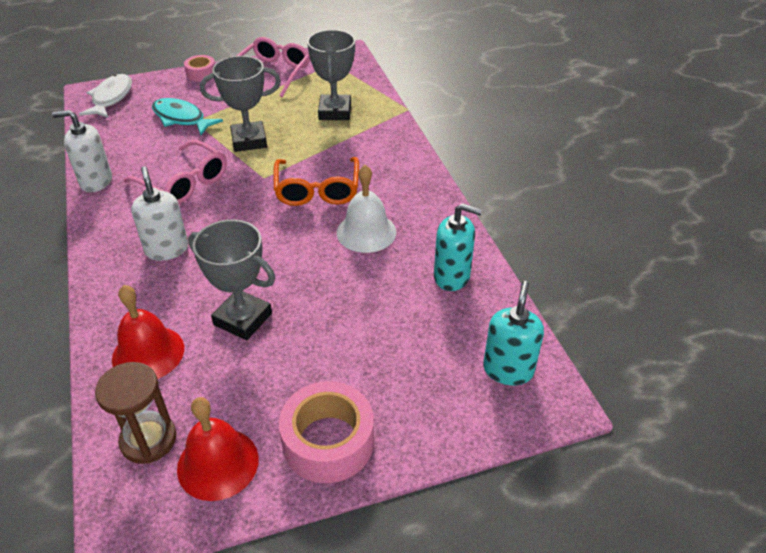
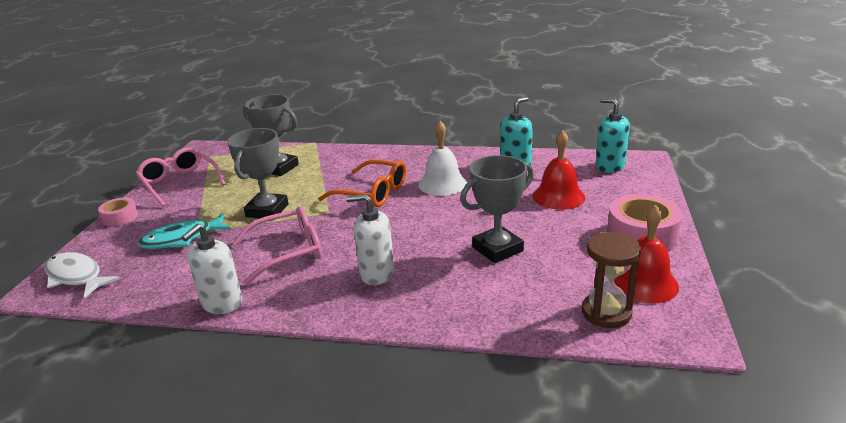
camera: 60 degrees left, 15 degrees down
(148, 353) = (506, 300): red bell -> red bell (558, 196)

